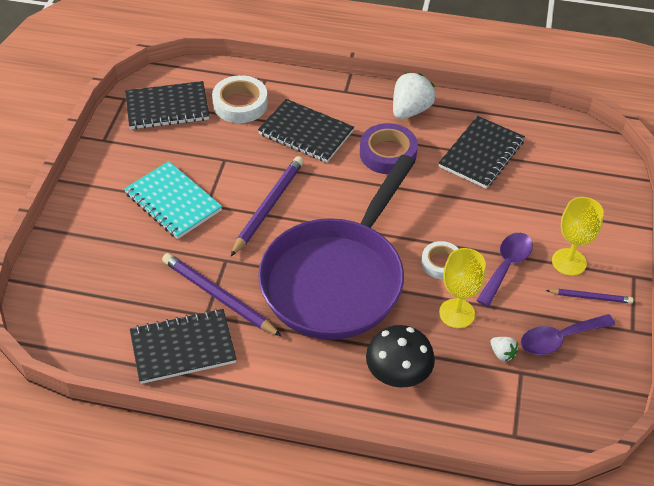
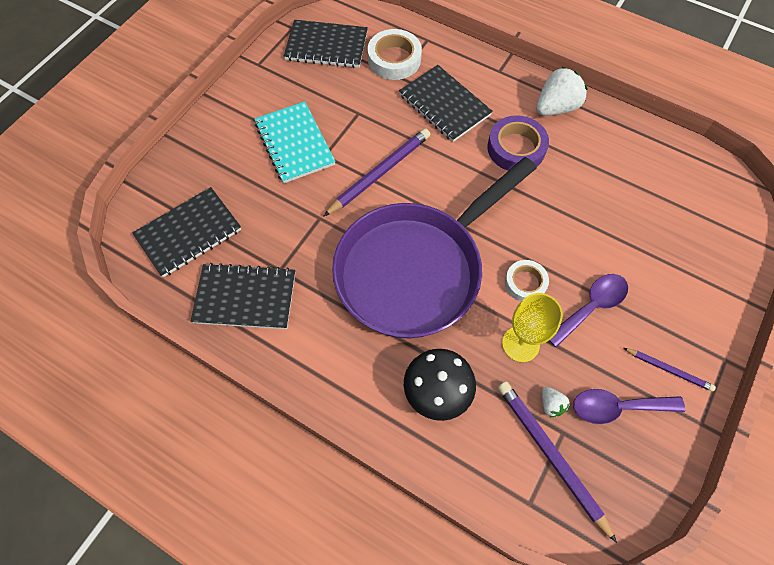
camera: 20 degrees right, 15 degrees up
(219, 297) = (298, 254): purple pencil -> purple pencil (551, 456)
(481, 154) = (610, 174): black notebook -> black notebook (189, 233)
(569, 262) = (659, 322): yellow goblet -> none

